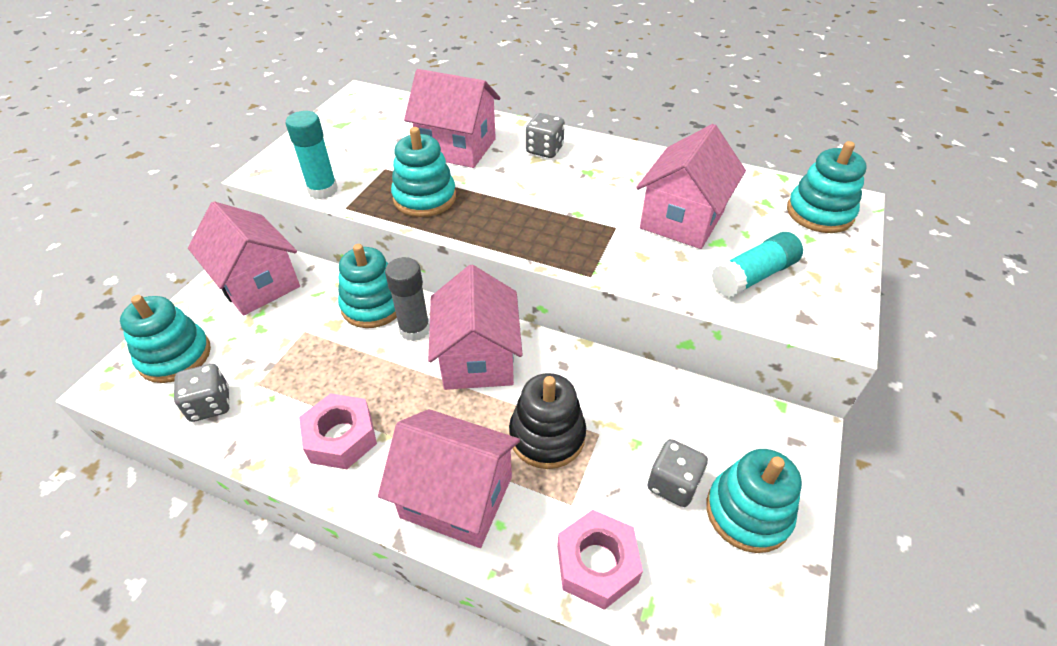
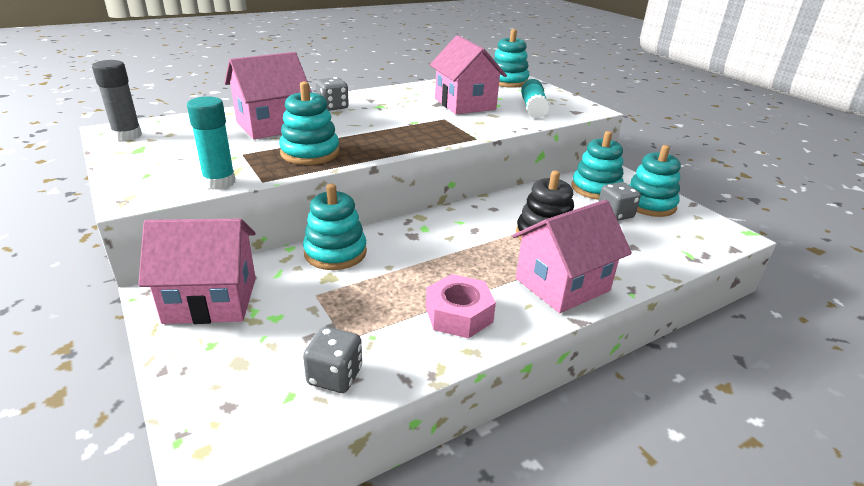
camera: 55 degrees left, 15 degrees down
(175, 356) = (233, 382): turquoise stacking toy -> turquoise stacking toy (596, 188)
(414, 329) = (388, 245): grey glue stick -> grey glue stick (127, 135)
(477, 358) = (450, 232): pink house -> none
(597, 564) = (650, 257): pink nut -> none

